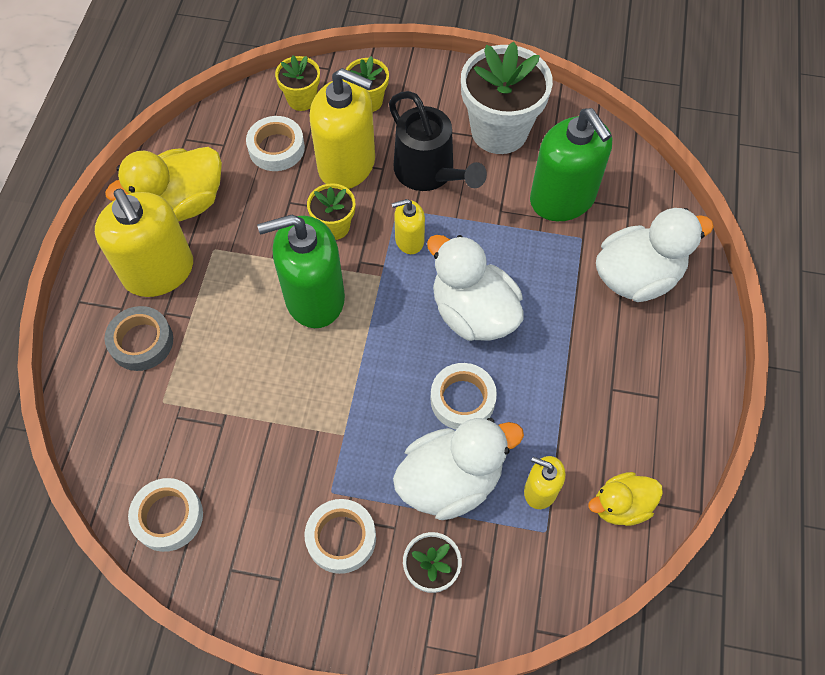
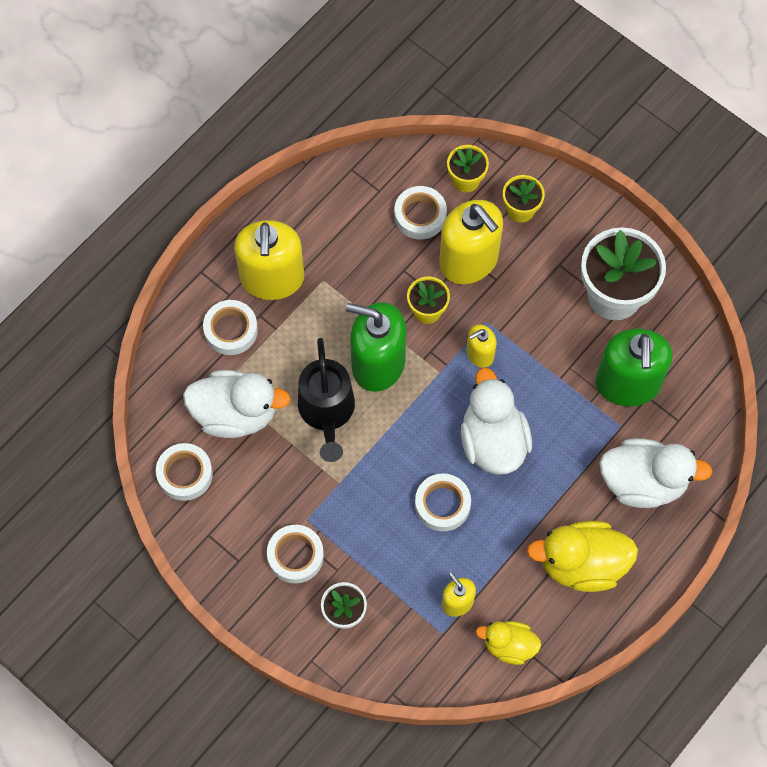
camera: 30 degrees right, 5 degrees up
(141, 342) = (231, 330): grey tape -> white tape
(181, 204) = (318, 228): yellow duck -> yellow duck (582, 564)
(409, 240) = (480, 354): yellow soap dispenser -> yellow soap dispenser turned 45 degrees counterclockwise
(429, 173) = (532, 303): black watering can -> black watering can (327, 412)
(450, 480) = (396, 559): white duck -> white duck (235, 414)

